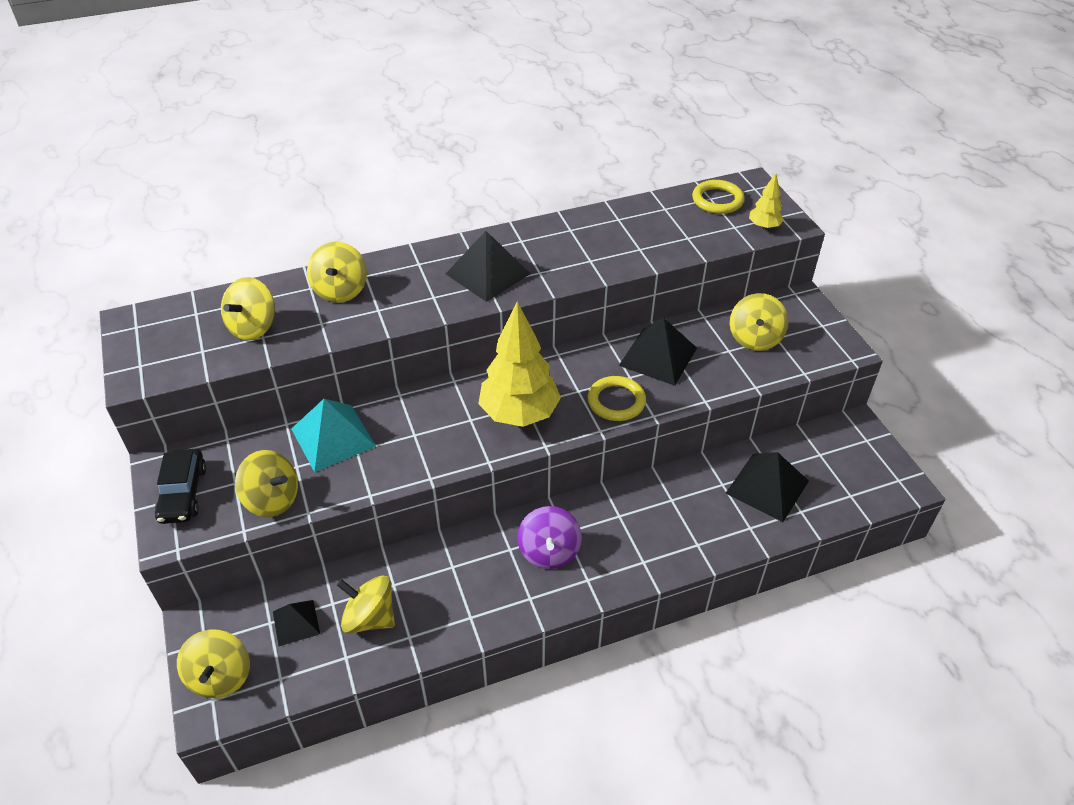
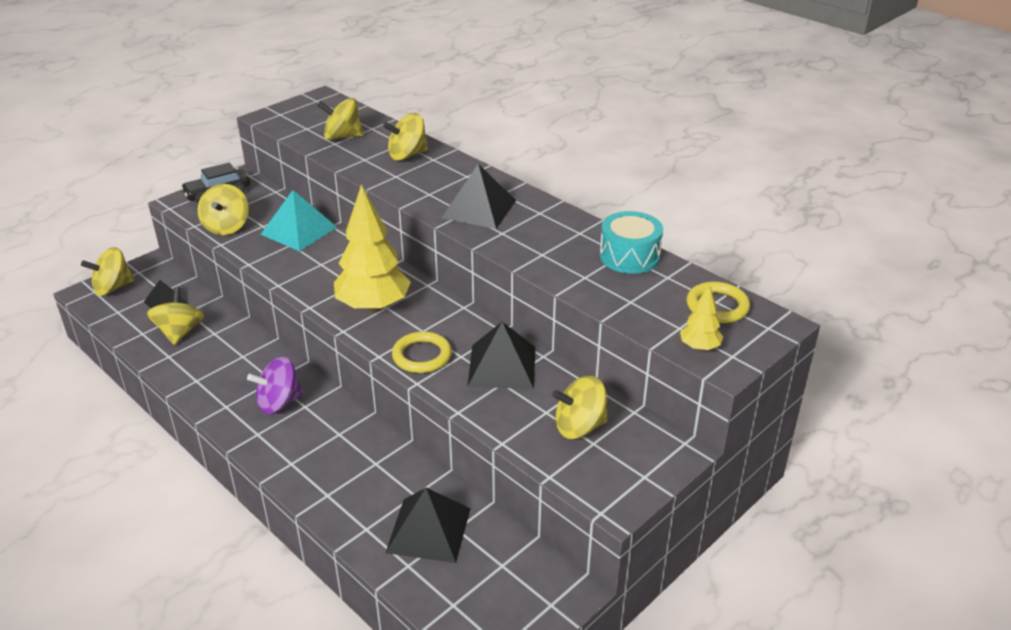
camera: 65 degrees right, 10 degrees down
(624, 216) = (629, 256): none -> turquoise drum

